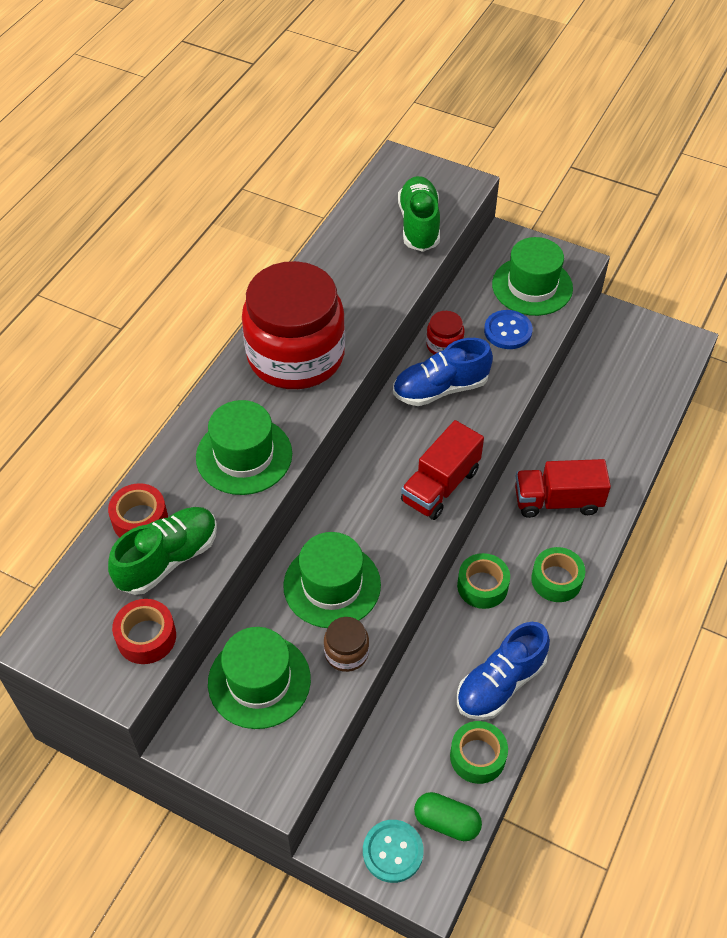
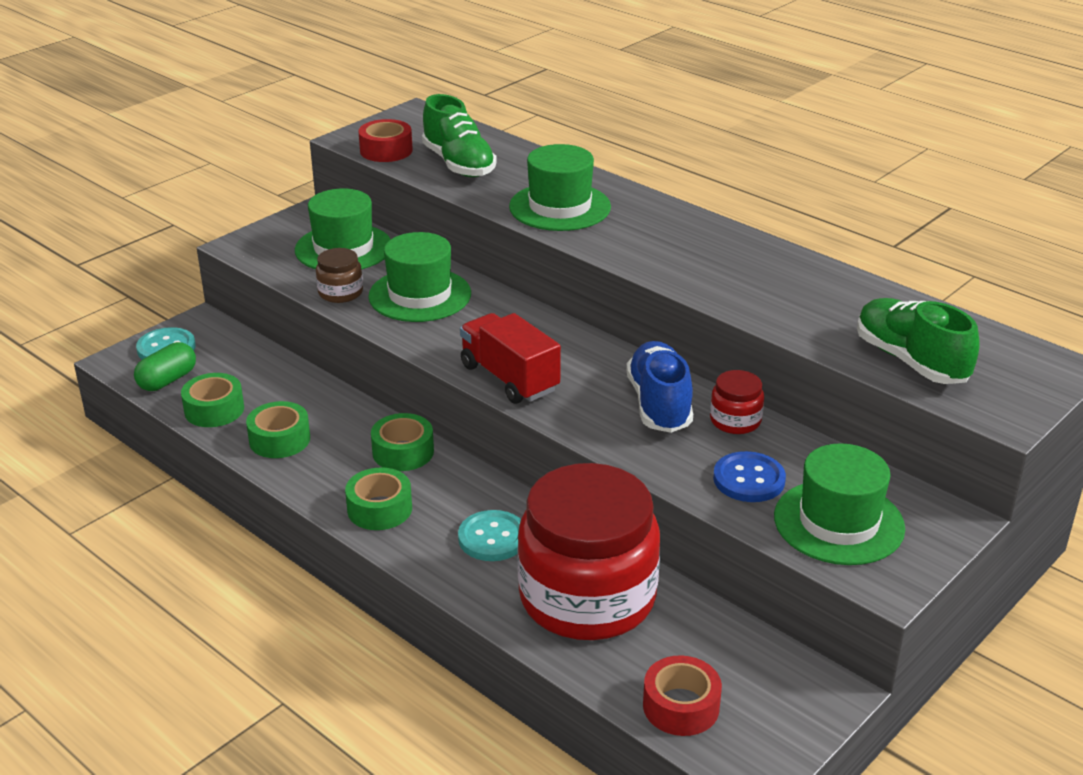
camera: 105 degrees right, 20 degrees down
(140, 519) = (510, 156): red tape -> red tape (681, 706)
(295, 355) = (689, 248): red jar -> red jar (587, 597)
(419, 225) = (910, 361): green shoe -> green shoe turned 135 degrees counterclockwise
(500, 683) = (279, 440): blue shoe -> green tape
(557, 501) = (492, 538): red truck -> turquoise button

